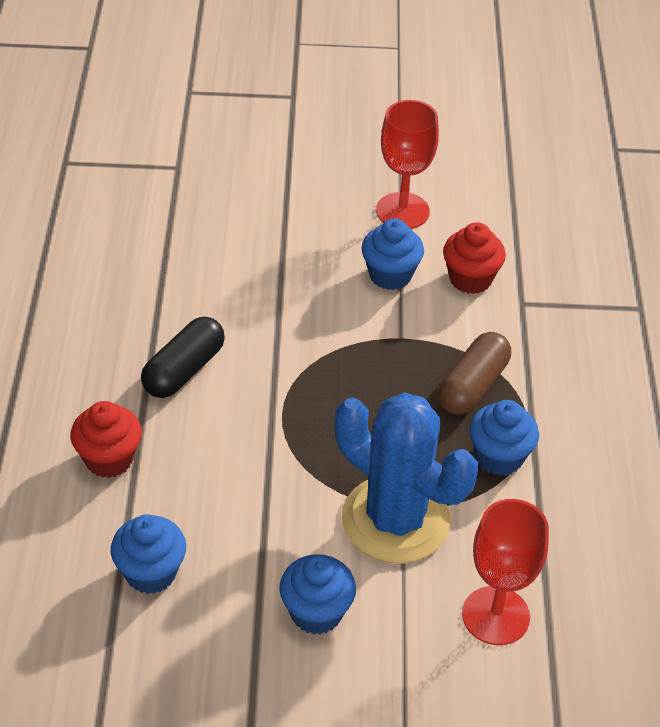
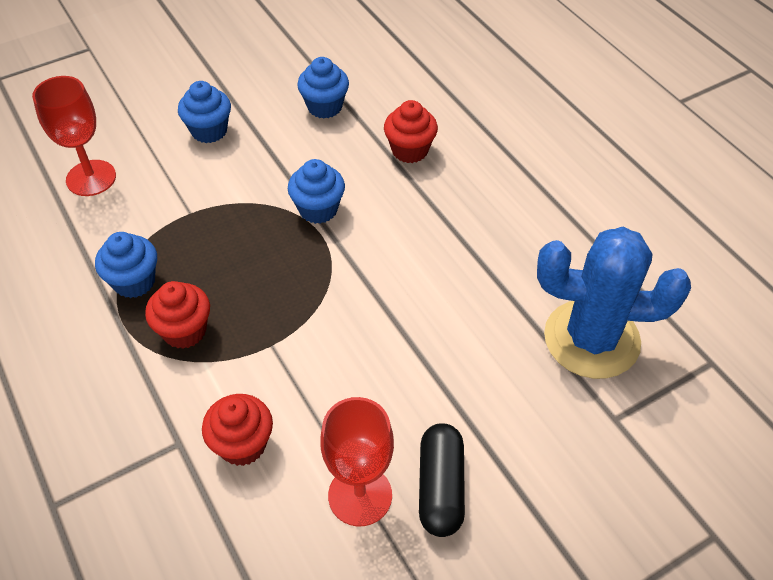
camera: 150 degrees right, 5 degrees up
(184, 370) = (418, 229): black capsule -> black capsule (440, 487)
(390, 275) = (321, 405): blue cupcake -> blue cupcake (318, 209)
(395, 520) = (190, 203): blue cactus -> blue cactus (591, 339)
(472, 386) = (184, 331): brown capsule -> red cupcake

